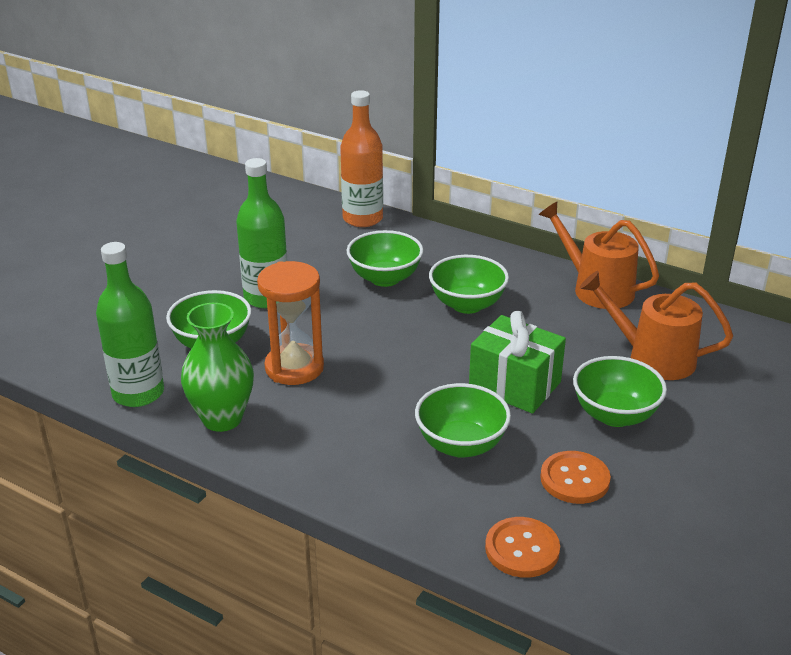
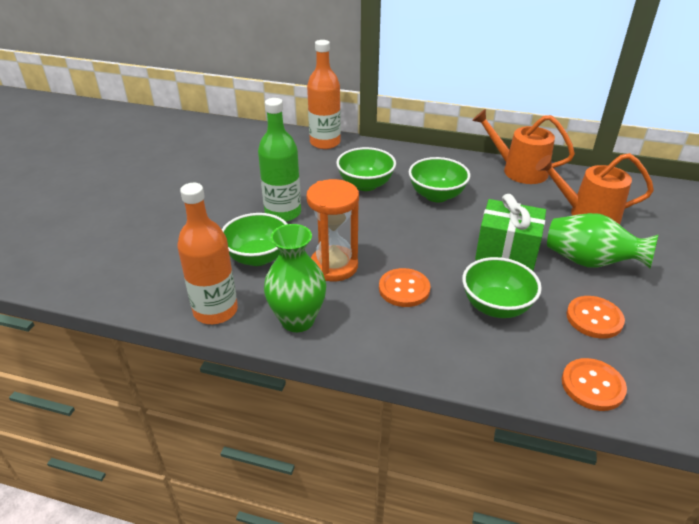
camera: 15 degrees left, 5 degrees up
(138, 393) = (215, 311): green bottle -> orange bottle
(362, 406) = (404, 289): none -> orange button
(615, 415) = (590, 262): green bowl -> green vase

